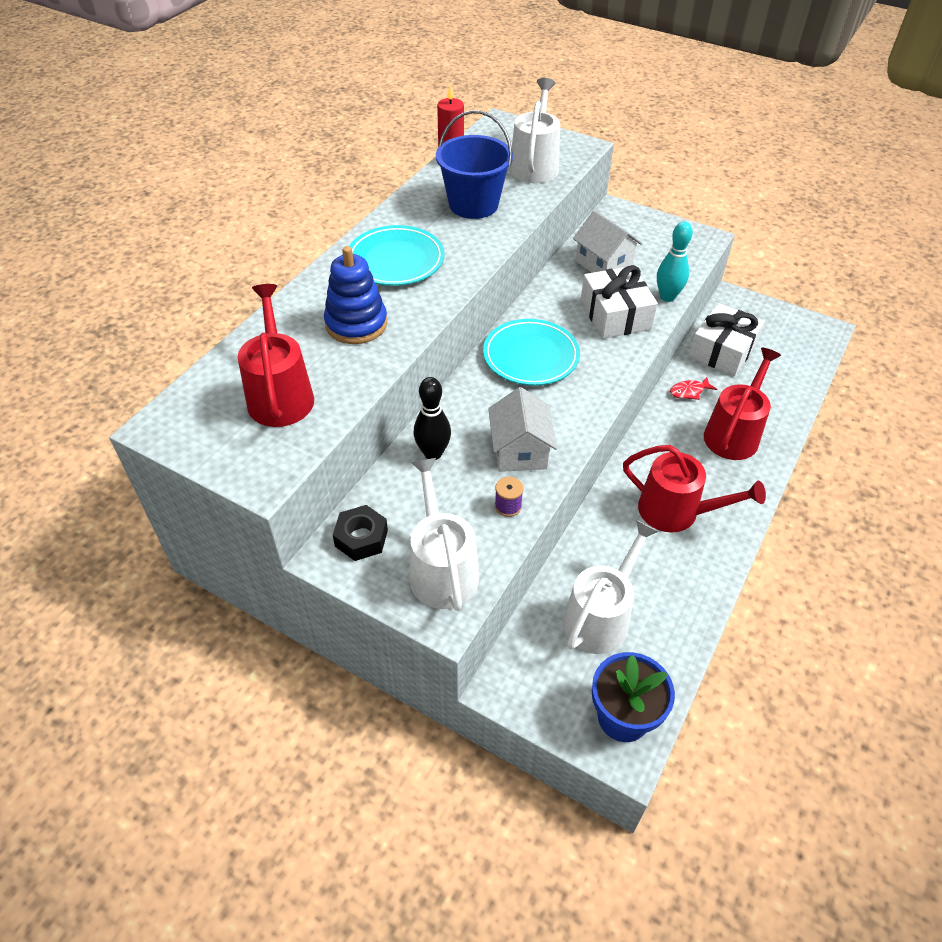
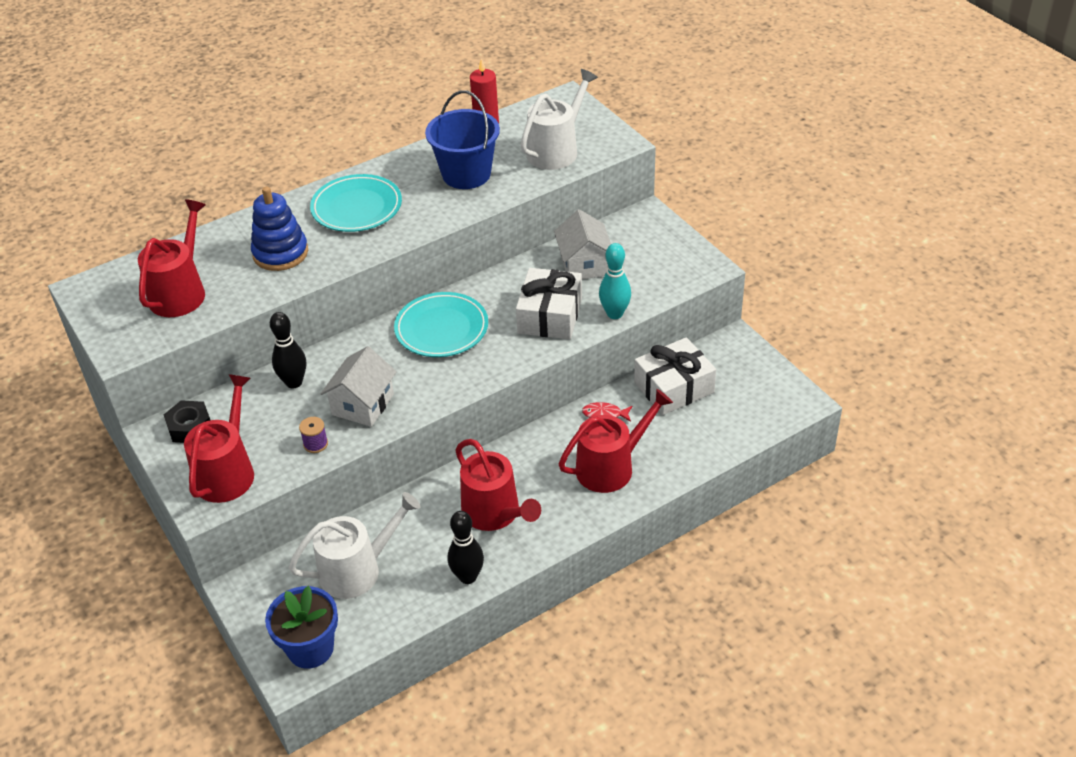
camera: 30 degrees right, 5 degrees down
(442, 570) = (227, 472): white watering can -> red watering can
(704, 580) = (468, 577): none -> black bowling pin

